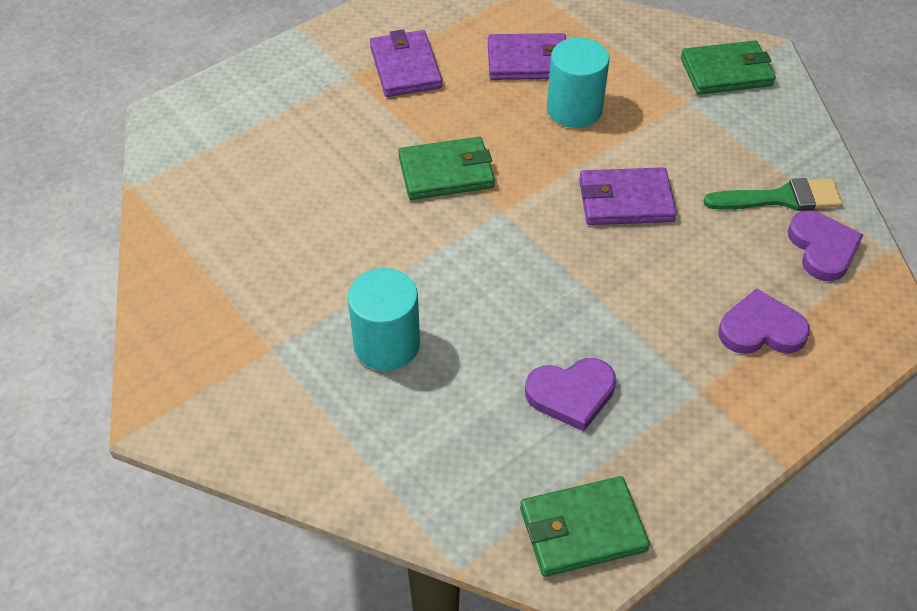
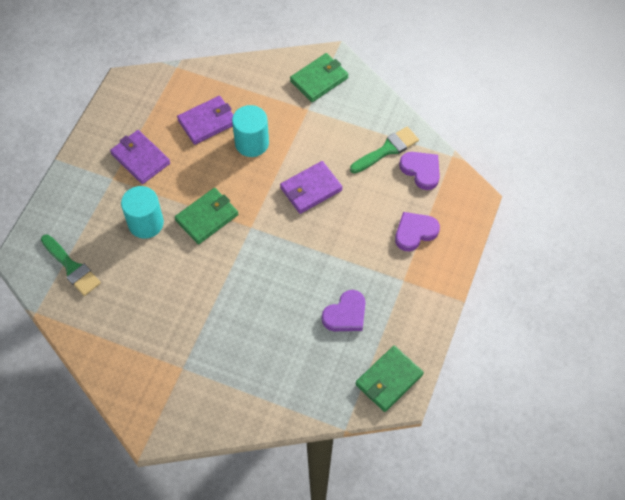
camera: 30 degrees left, 10 degrees up
(219, 154) = (71, 267): none -> green brush
(387, 344) = (240, 334): turquoise cylinder -> turquoise cylinder (146, 223)

